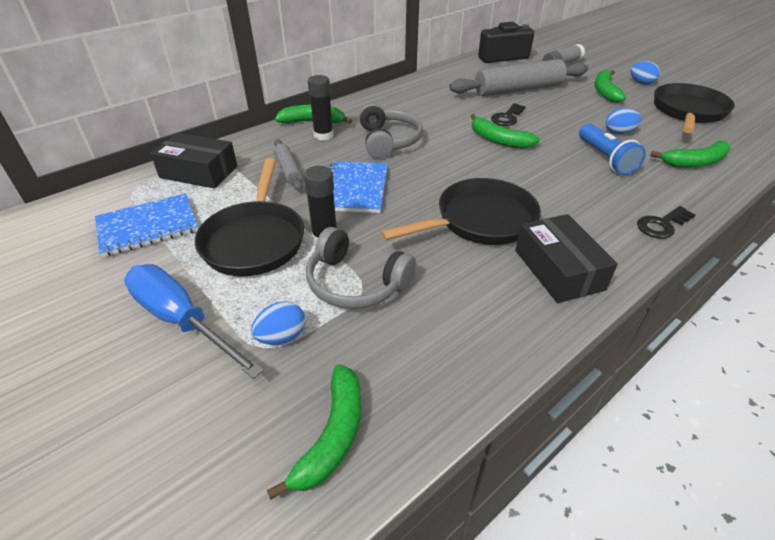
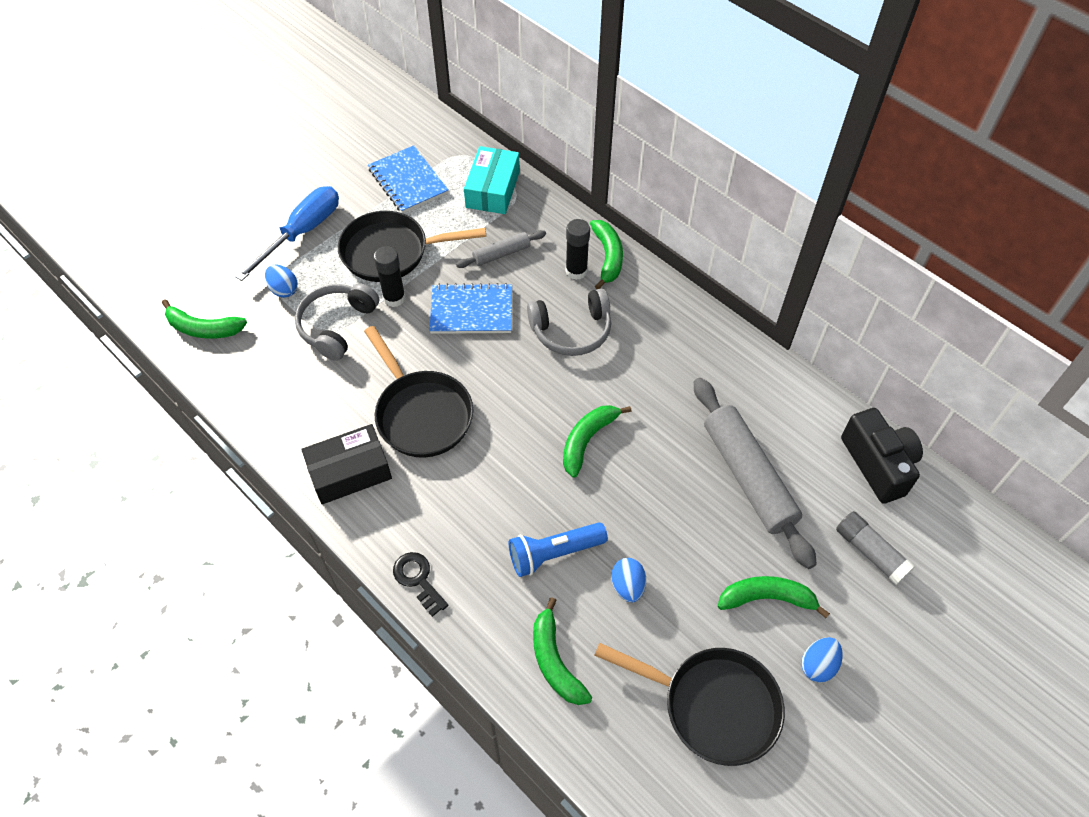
camera: 85 degrees right, 15 degrees up
(199, 172) = (493, 189): black box -> turquoise box
(507, 117) = (651, 454): black key -> none

